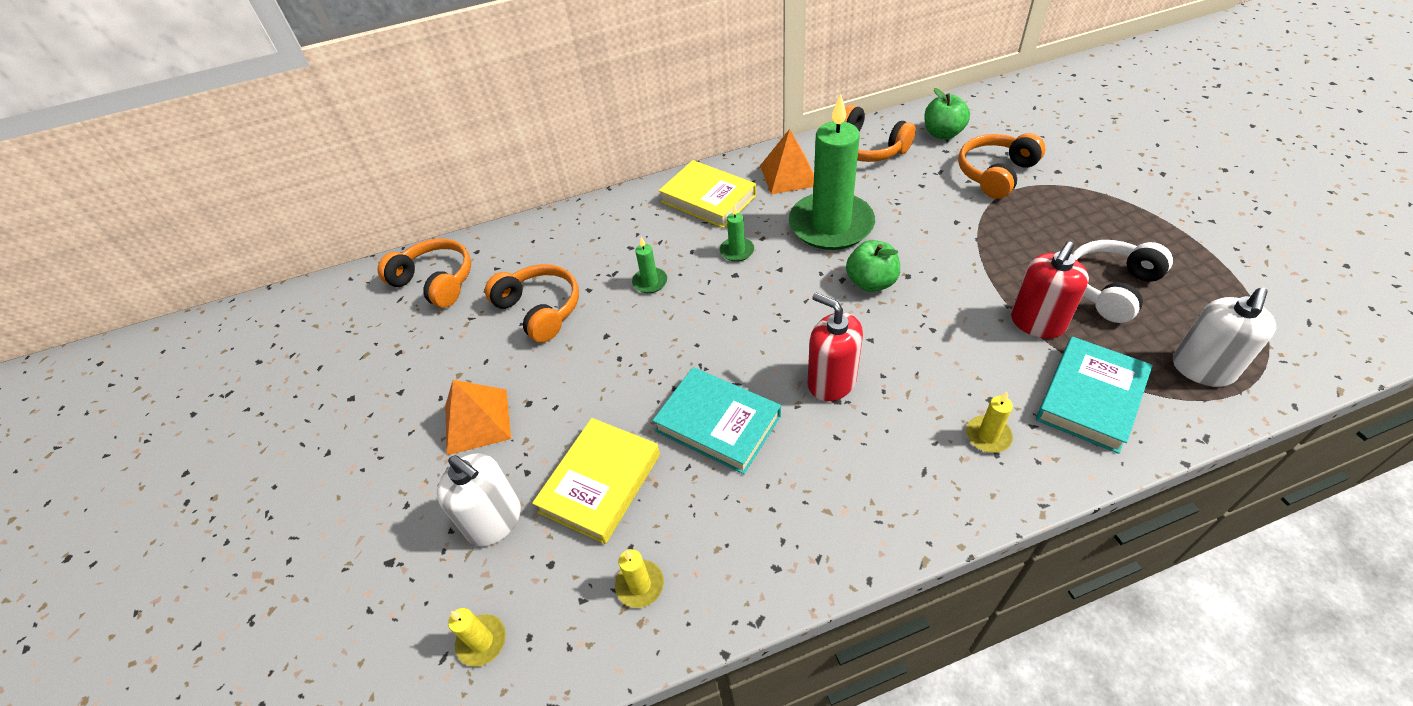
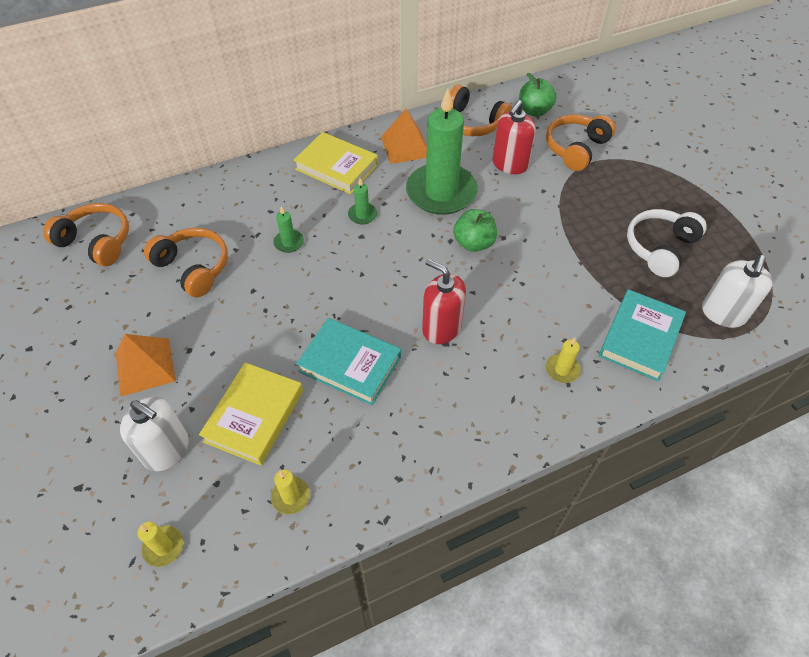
camera: 10 degrees left, 5 degrees up
(1037, 322) = (603, 277): red soap dispenser -> red soap dispenser (509, 164)

